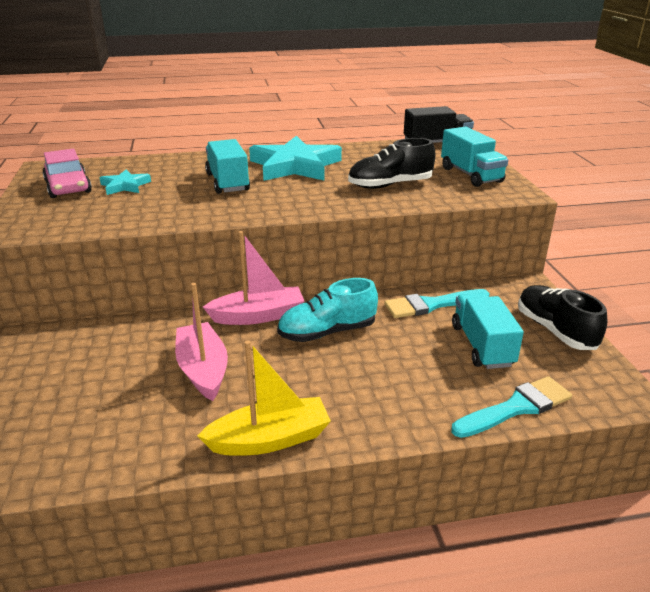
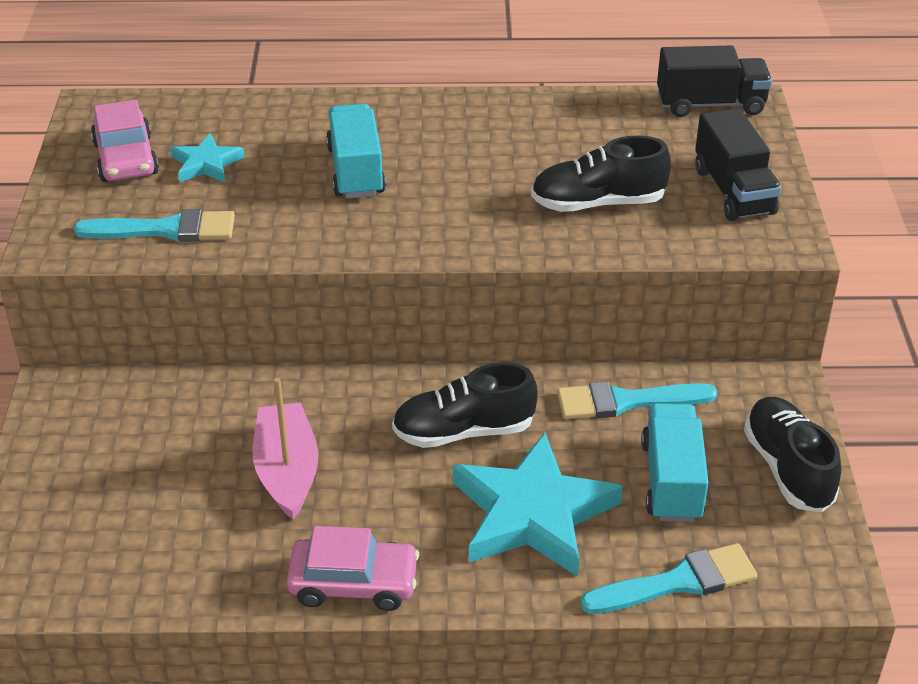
camera: 10 degrees right, 10 degrees up
(98, 217) = (165, 230): none -> turquoise brush
(258, 316) = (375, 391): pink boat -> none
(270, 439) = (354, 583): yellow boat -> pink car
(295, 166) = (465, 141): turquoise star -> turquoise star (533, 513)
(327, 332) = (464, 431): turquoise shoe -> black shoe
(471, 175) = (733, 191): turquoise truck -> black truck

